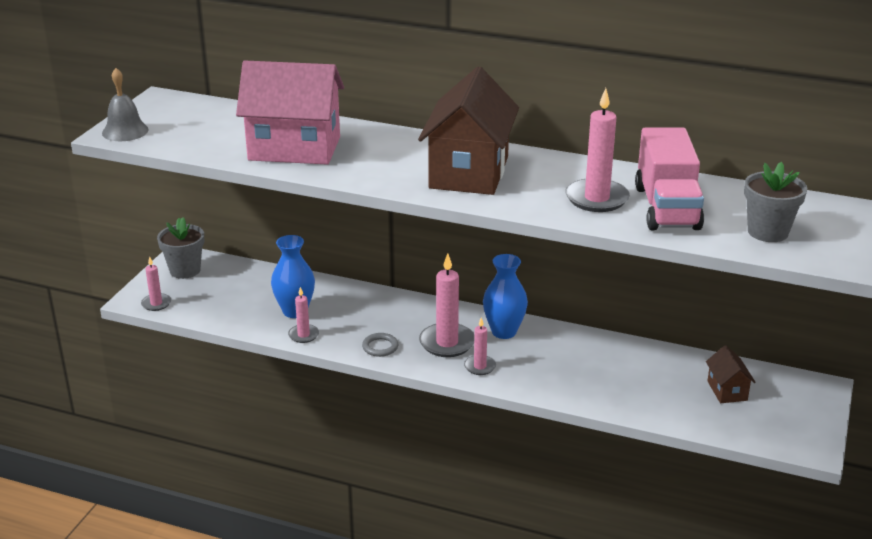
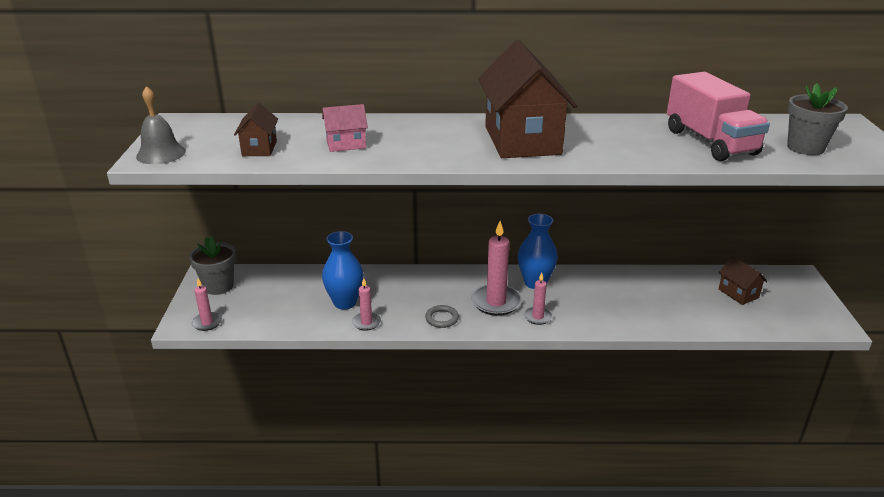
camera: 20 degrees left, 0 degrees up
(213, 140) = (259, 148): none -> brown house
(294, 148) = (346, 144): pink house -> pink house, size x0.45
(596, 198) = (648, 144): pink candle -> none

